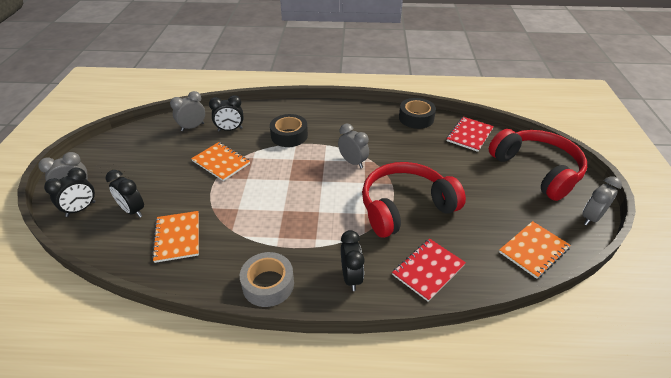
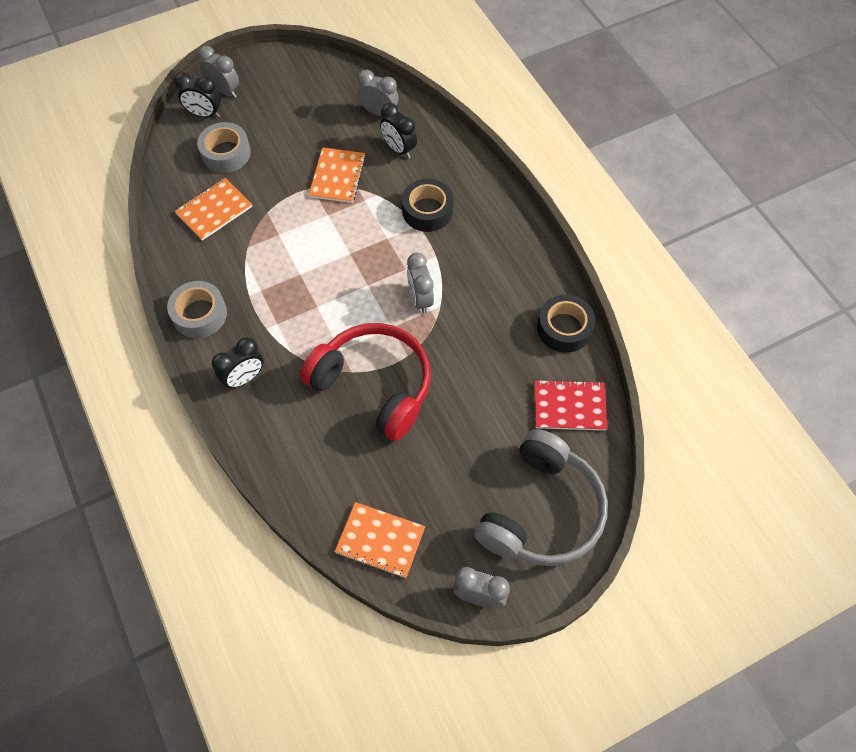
camera: 60 degrees right, 20 degrees up
(133, 210) = (226, 153): black clock -> grey tape
(353, 162) = (420, 299): grey clock -> grey clock turned 150 degrees clockwise
(428, 270) = (291, 443): red notebook -> none
(536, 170) = (541, 511): red headphones -> grey headphones

